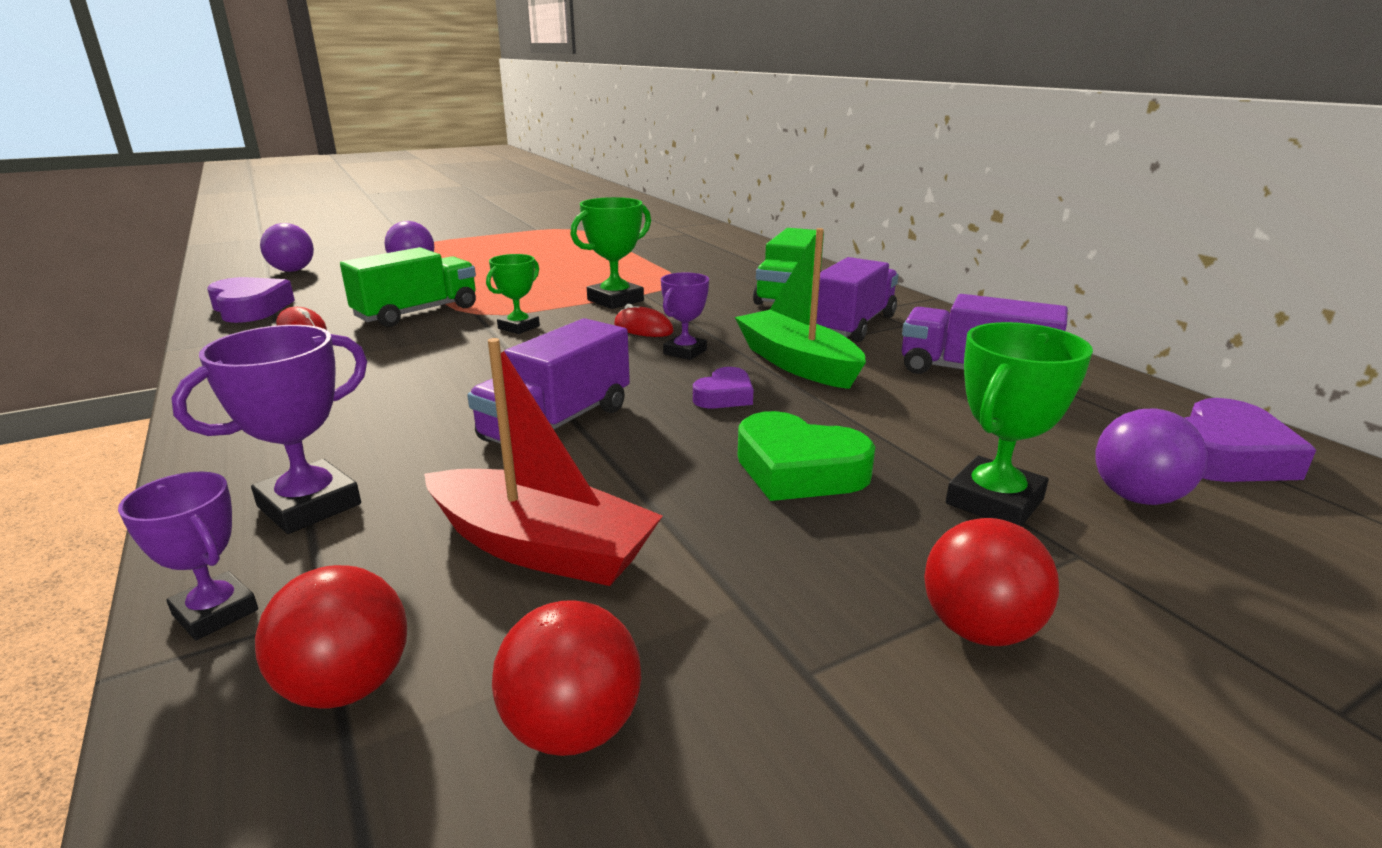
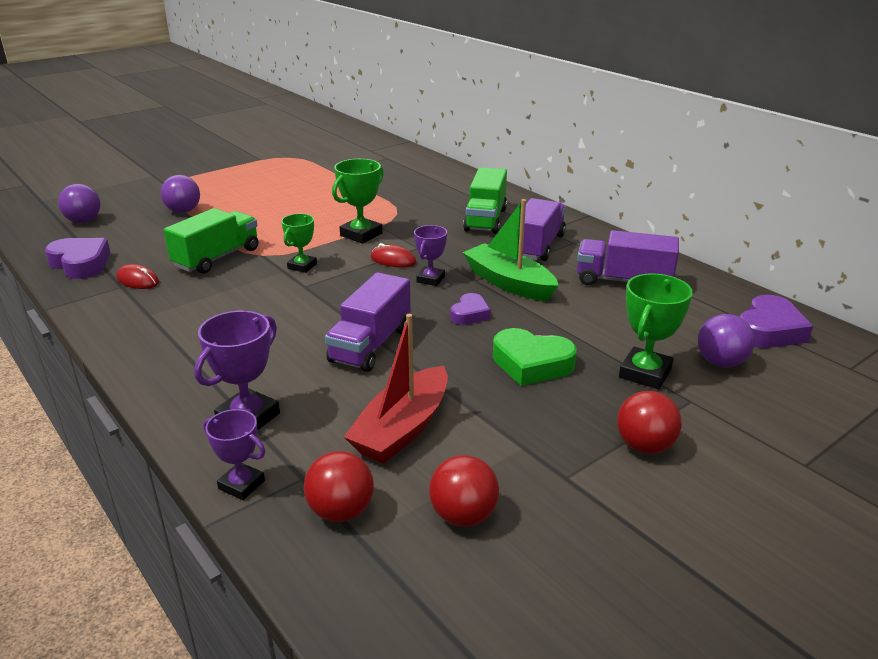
camera: 10 degrees left, 5 degrees up
(541, 548) = (402, 428): red boat -> red boat turned 105 degrees clockwise

